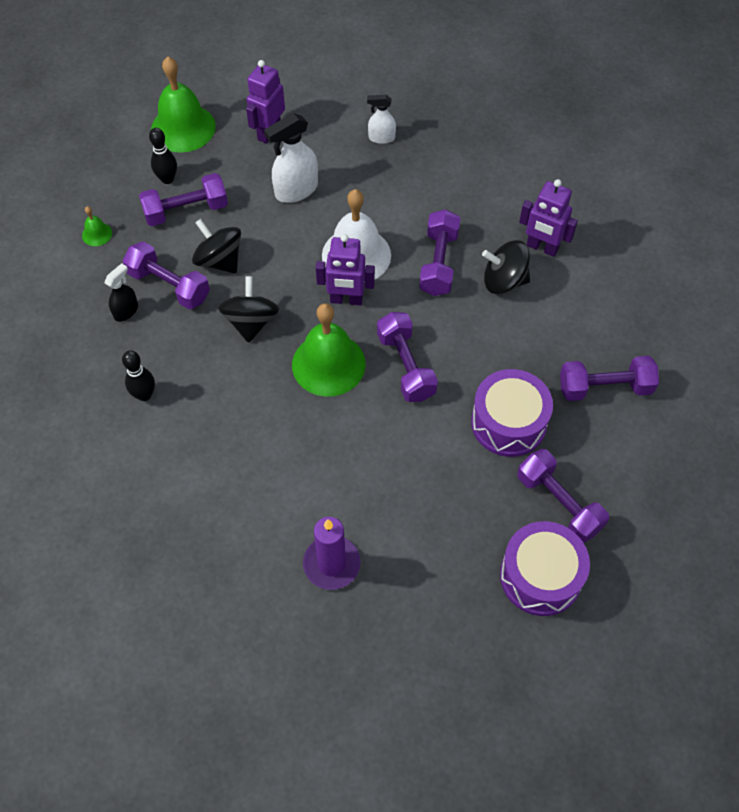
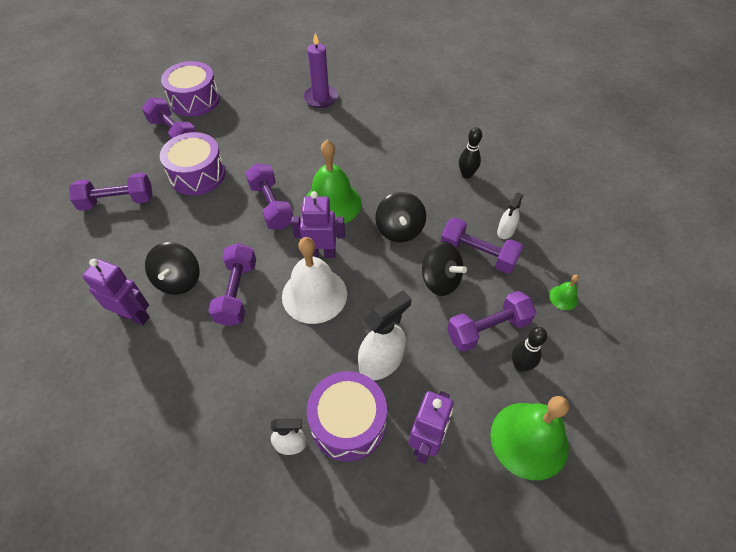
camera: 175 degrees right, 5 degrees down
(126, 311) = (505, 231): black spray bottle -> white spray bottle
(332, 148) = (348, 423): none -> purple drum
(504, 281) = (179, 280): black spinning top -> black spinning top turned 90 degrees clockwise

